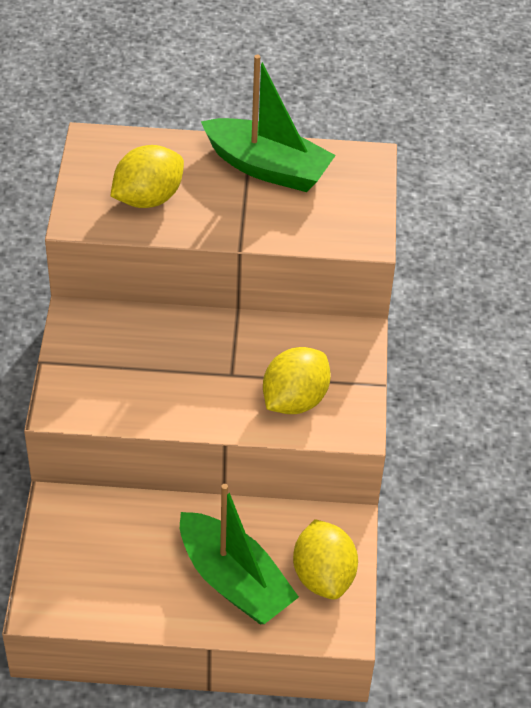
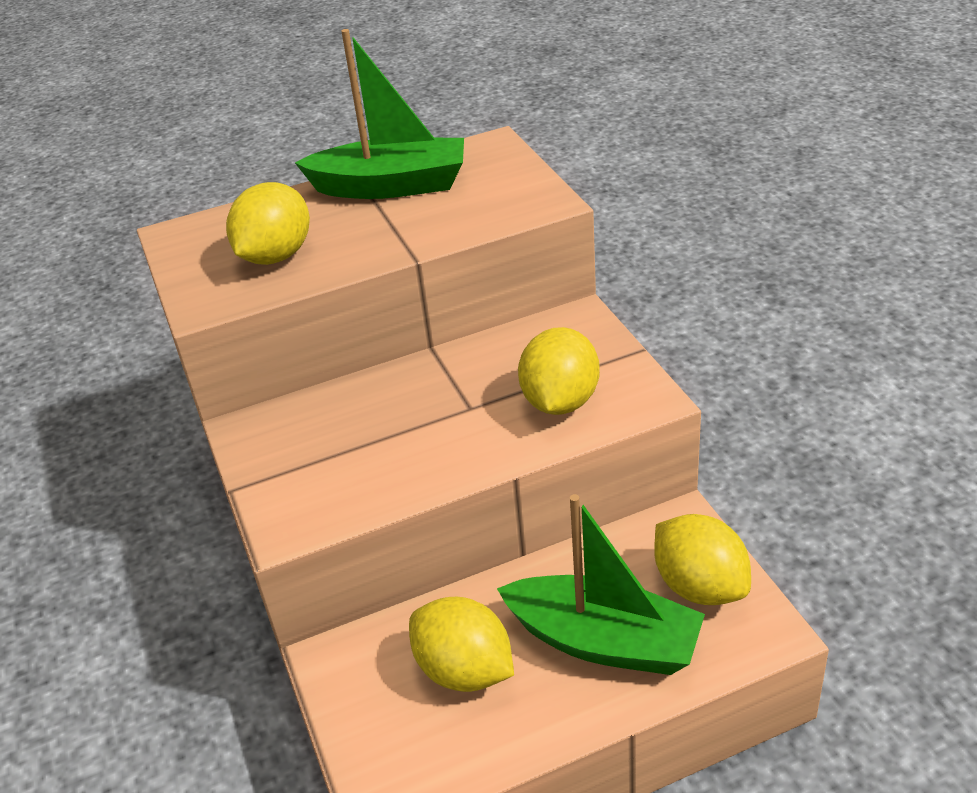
camera: 20 degrees left, 10 degrees down
(134, 555) = (464, 670): none -> yellow lemon

